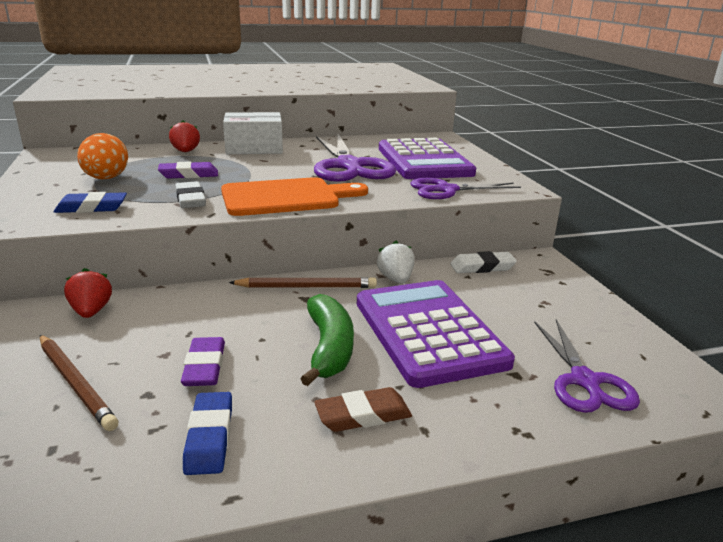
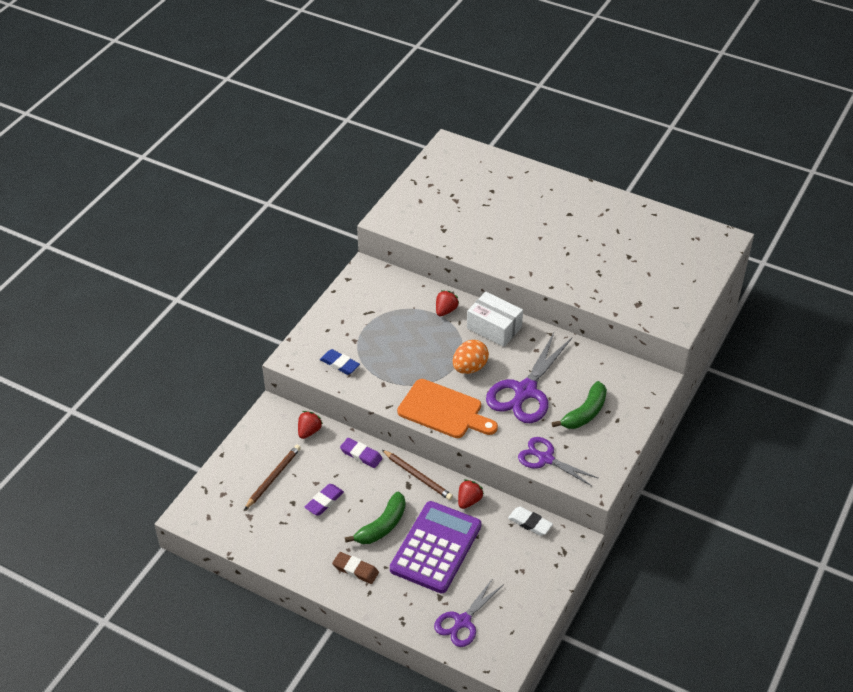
camera: 45 degrees right, 20 degrees up
(75, 383) = (273, 478): brown pencil -> brown pencil turned 150 degrees counterclockwise
(106, 179) = (371, 329): orange egg -> orange egg (469, 368)
(189, 175) = (418, 348): purple eraser -> purple eraser (361, 455)
(190, 199) = (393, 383): white eraser -> none
(209, 437) = (296, 540): blue eraser -> none
(396, 279) = (469, 501): white strawberry -> red strawberry
(424, 161) = (585, 413): purple calculator -> green banana

